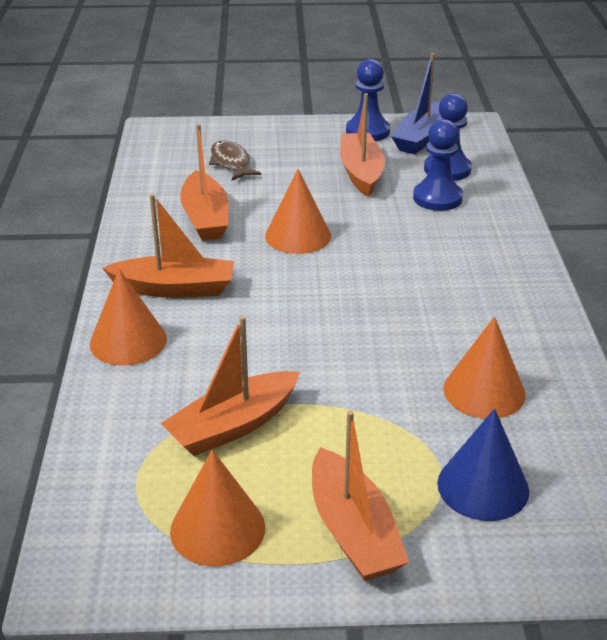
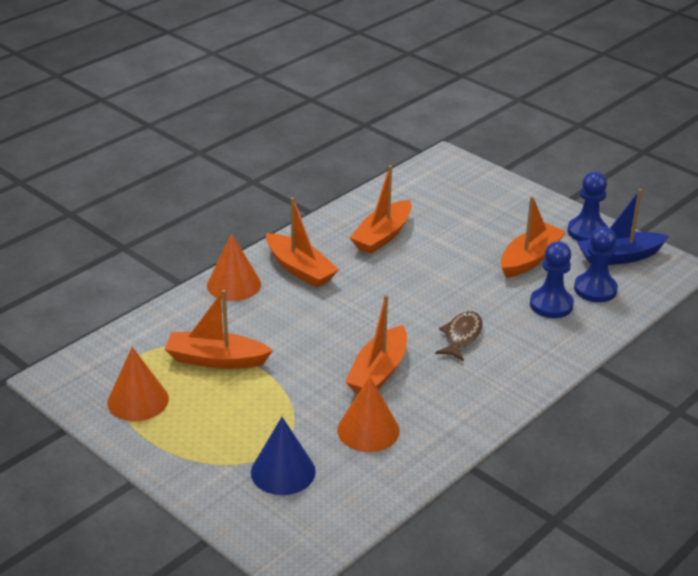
camera: 45 degrees right, 0 degrees up
(231, 163) = (456, 207): brown fish -> brown fish (461, 337)
(298, 236) = (418, 278): orange cone -> none
(353, 531) = (191, 444): orange boat -> orange boat (378, 372)

